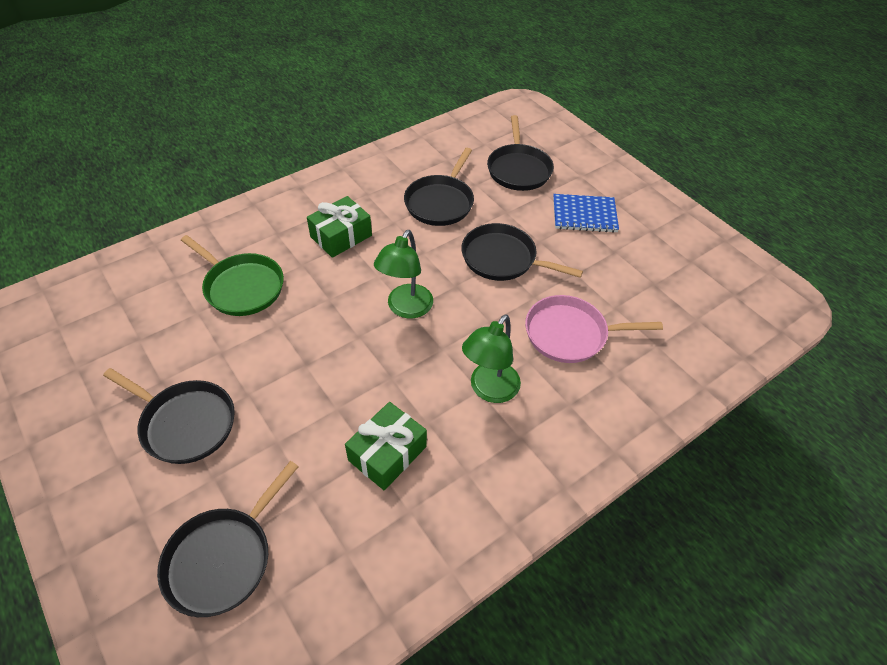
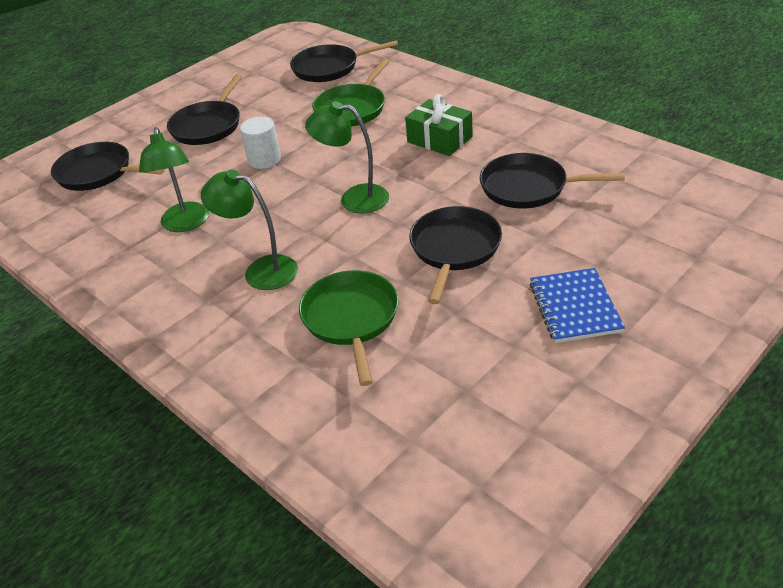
camera: 85 degrees right, 10 degrees down
(298, 372) = (264, 160): none -> white cylinder
(387, 453) = (185, 224): green gift -> green lamp
(518, 169) = (635, 235): black pan -> black pan (329, 68)
(570, 334) = (351, 319): pink pan -> green pan

